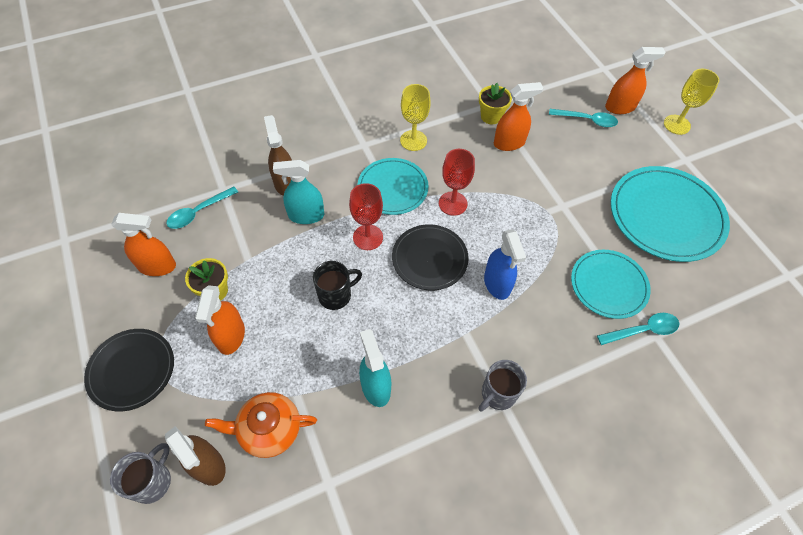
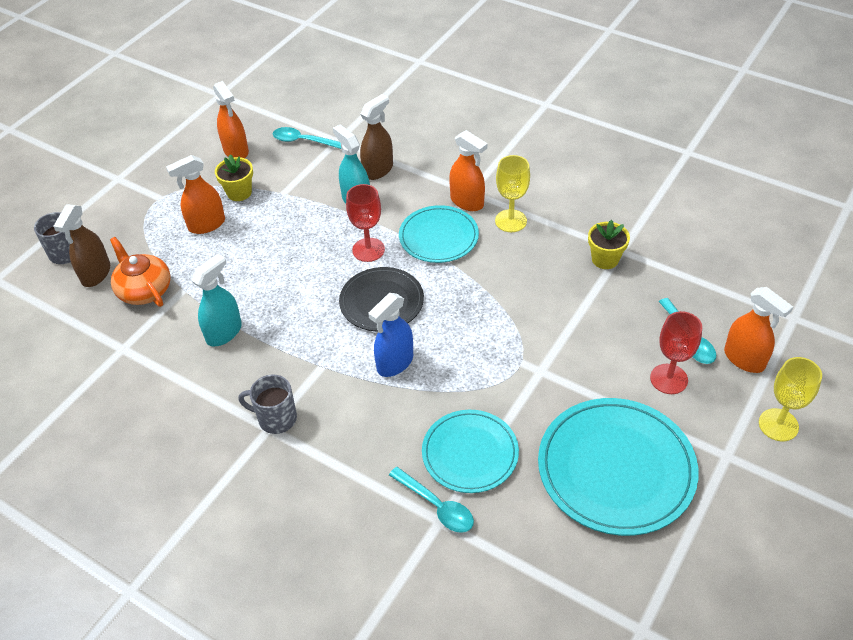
camera: 60 degrees right, 10 degrees down
(131, 370) = (141, 192): black plate -> none
(336, 295) = (292, 262): black mug -> none
(452, 203) = (461, 286): red goblet -> red goblet (669, 379)
(509, 143) = (583, 290): orange spray bottle -> orange spray bottle (467, 202)

